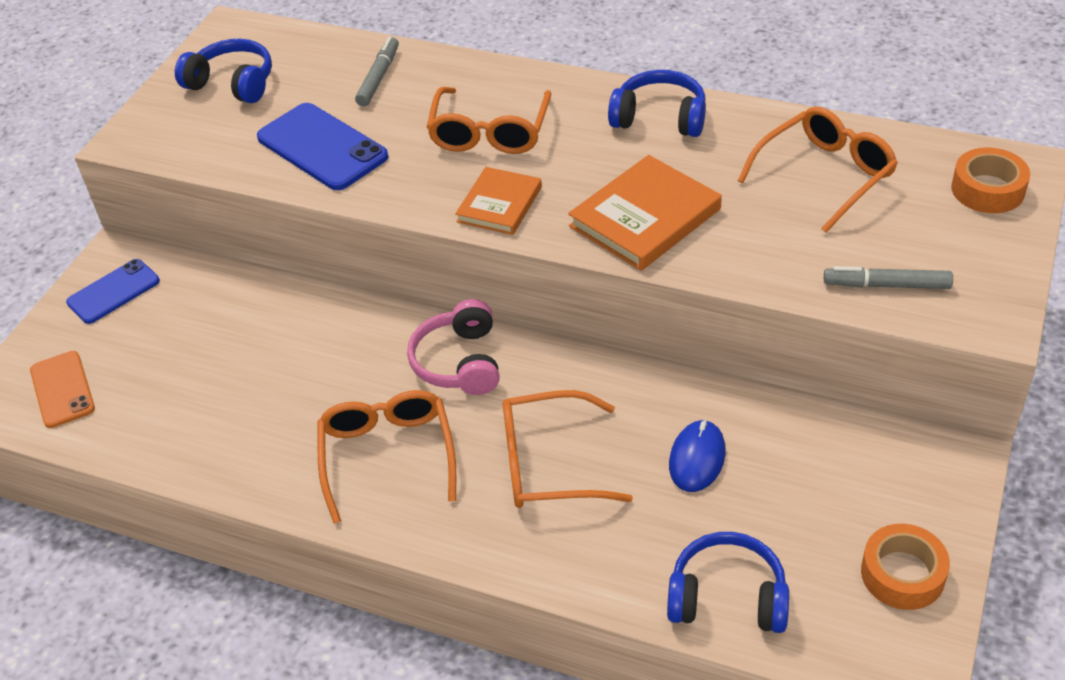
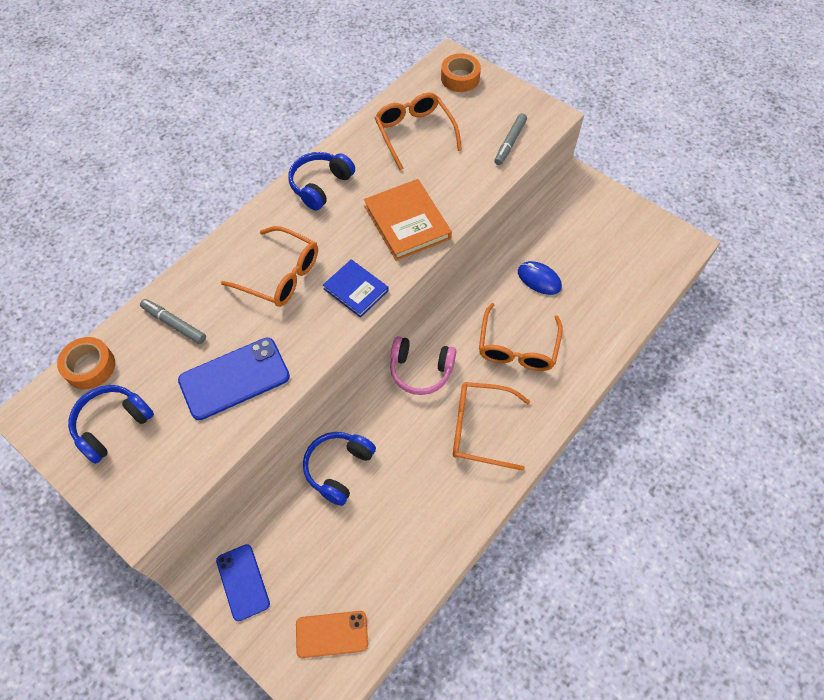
camera: 75 degrees left, 15 degrees up
(499, 204) = (356, 290): orange book -> blue book
(727, 597) = (628, 297): blue headphones -> blue headphones (338, 468)
(902, 574) = (635, 226): orange tape -> orange tape (90, 367)

